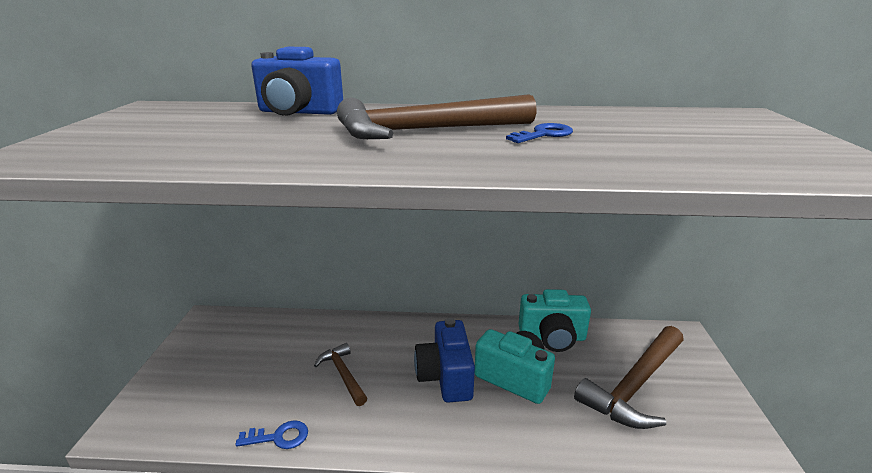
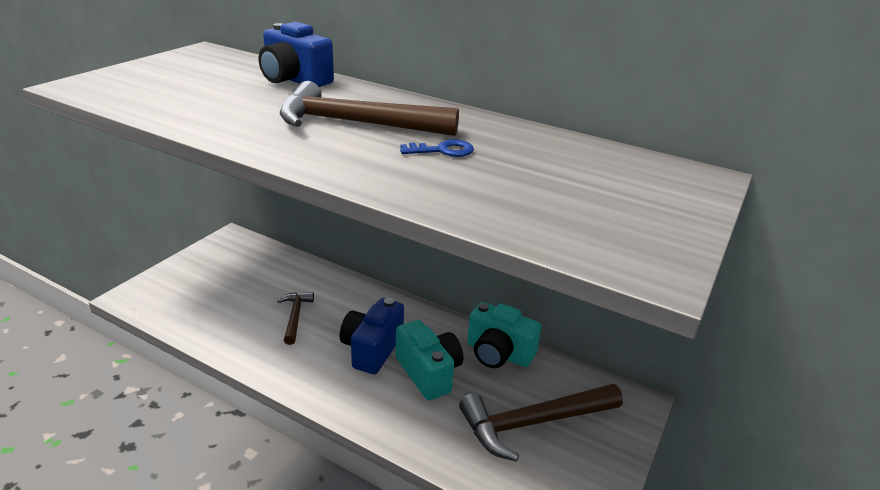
camera: 25 degrees right, 5 degrees up
(279, 437) = (217, 343): blue key -> none

